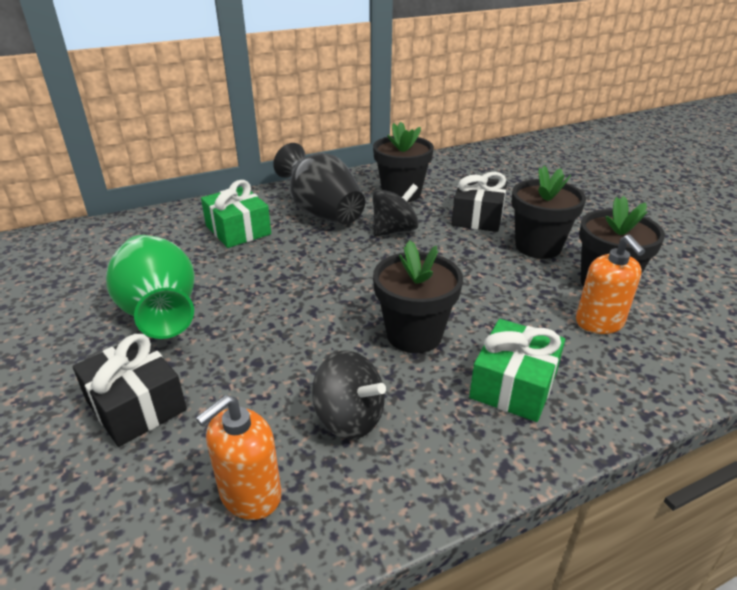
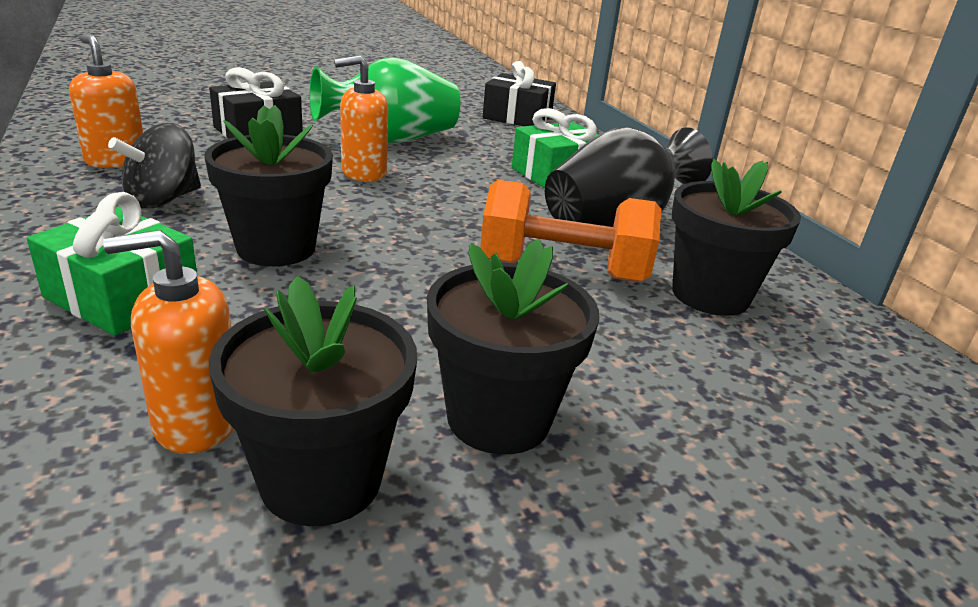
camera: 90 degrees right, 5 degrees down
(254, 316) = (363, 173): none -> orange soap dispenser
(394, 230) = (562, 270): black spinning top -> orange dumbbell
(477, 217) = (630, 365): black gift -> black gift (517, 117)

